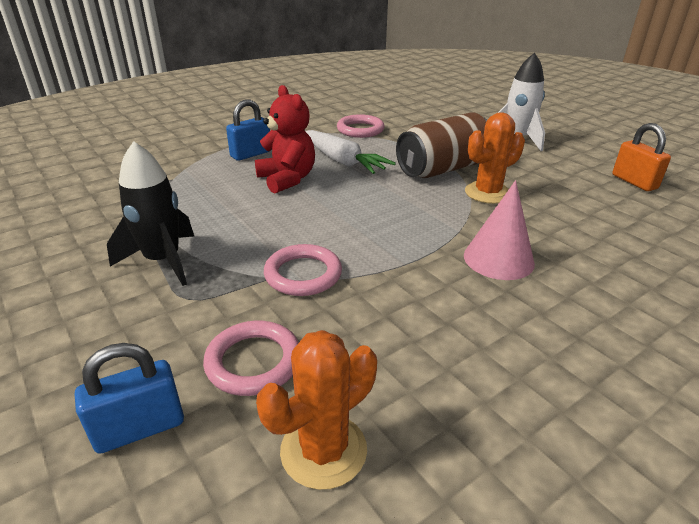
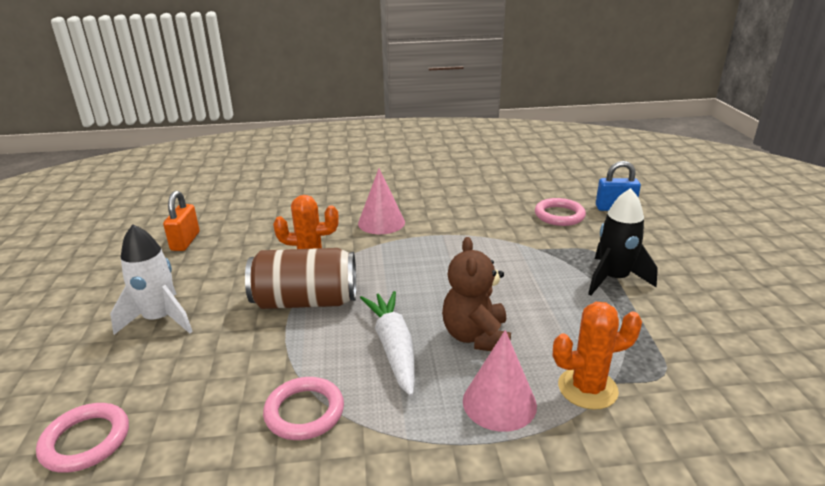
camera: 150 degrees left, 5 degrees down
(251, 154) = (499, 403): blue padlock -> pink cone
(287, 179) = (476, 337): red teddy bear -> brown teddy bear
(303, 274) = (512, 245): pink ring -> pink ring (85, 441)
(323, 450) = (539, 188): orange cactus -> orange cactus (587, 388)

